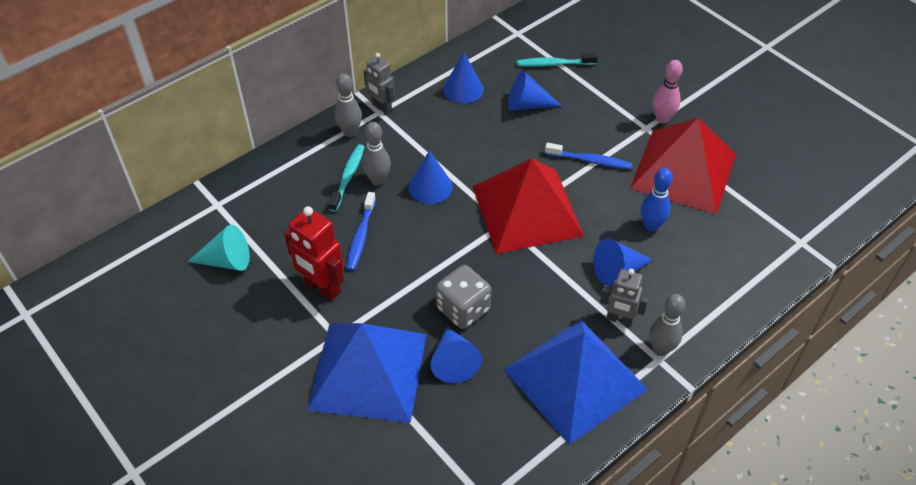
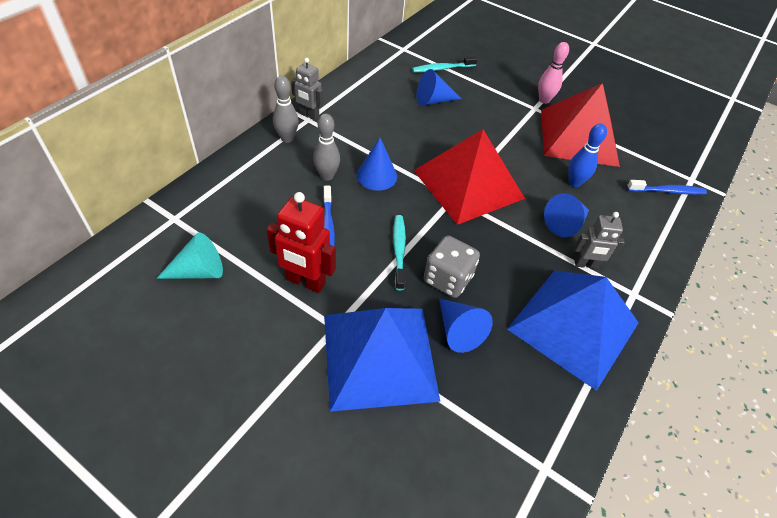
camera: 20 degrees left, 0 degrees up
(348, 177) = (298, 177): turquoise toothbrush -> turquoise toothbrush (399, 250)
(463, 89) = (375, 94): blue cone -> none
(590, 161) = (503, 138): blue toothbrush -> blue toothbrush (667, 191)
(660, 349) = (631, 284): grey bowling pin -> none

